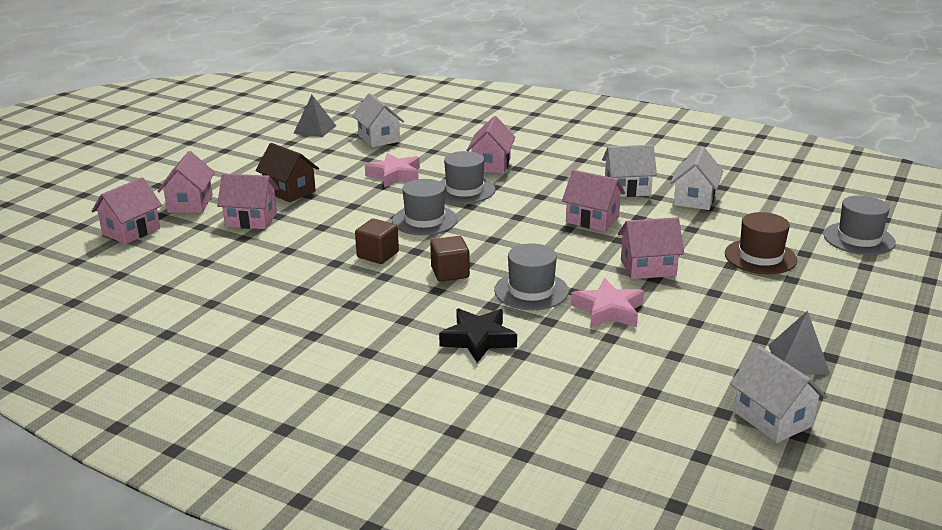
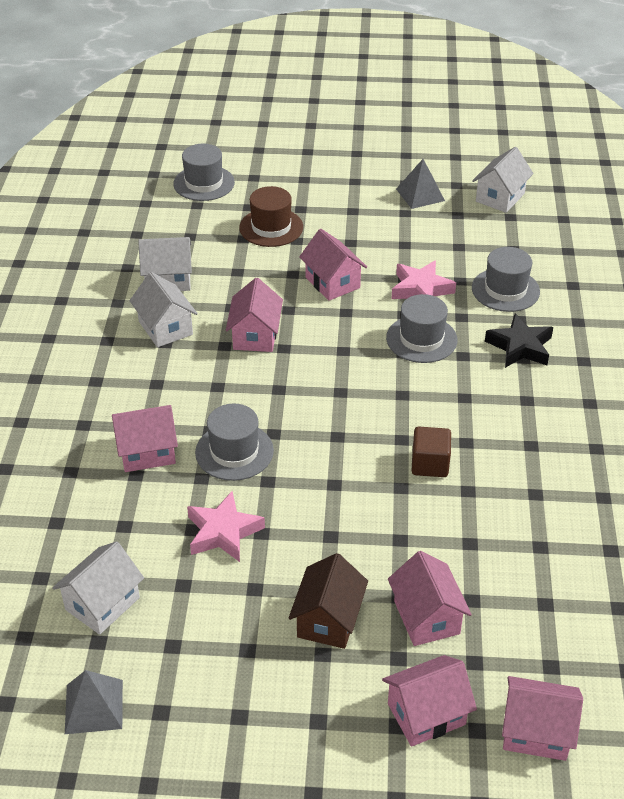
camera: 115 degrees left, 15 degrees up
(425, 220) = (330, 457): grey hat -> grey hat (505, 290)
(450, 273) = (427, 399): brown cube -> none

